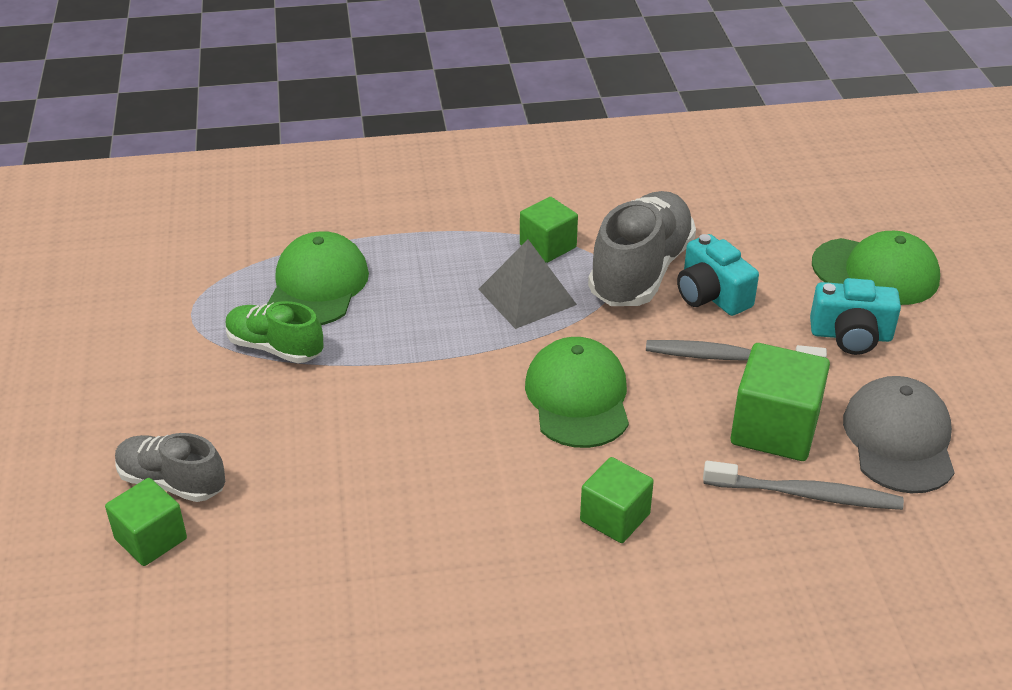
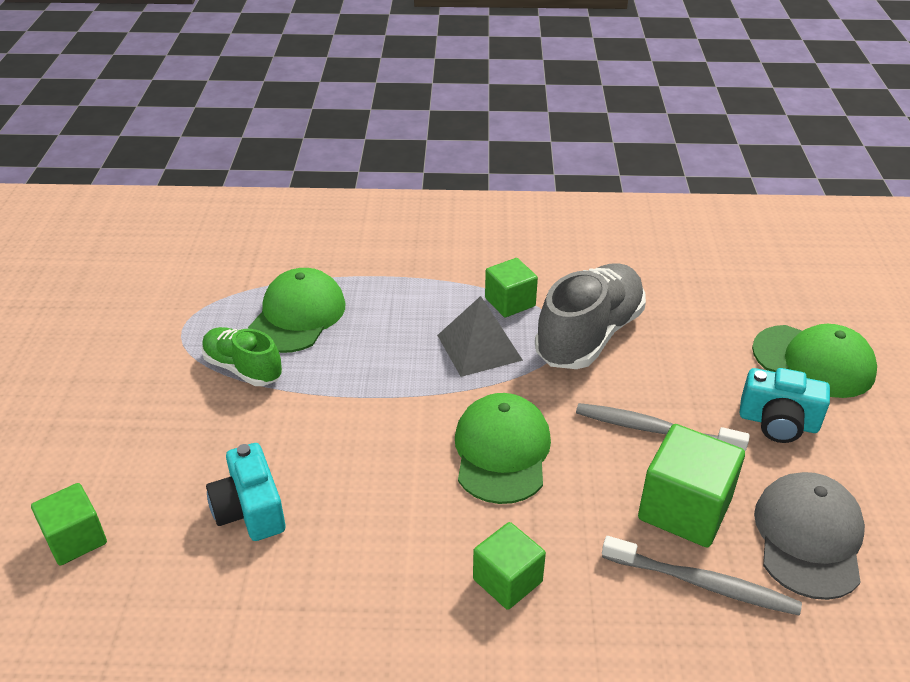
camera: 10 degrees right, 0 degrees up
(172, 482) = (113, 485): grey shoe -> none
(711, 295) = (650, 366): turquoise camera -> turquoise camera (250, 510)

